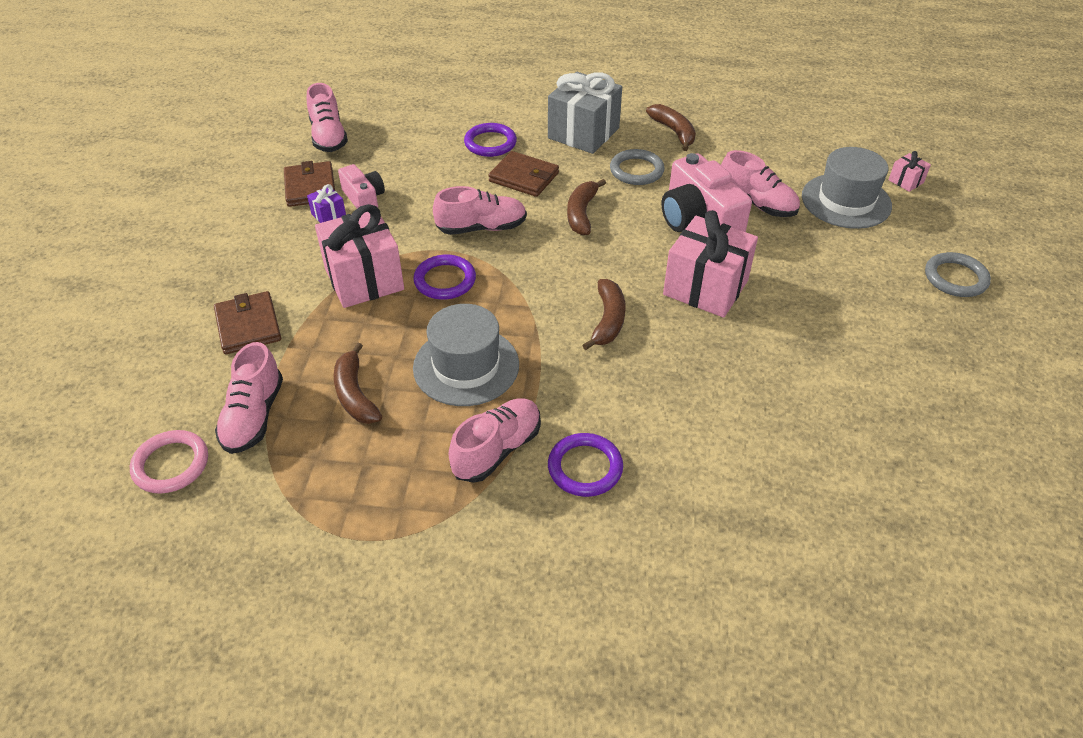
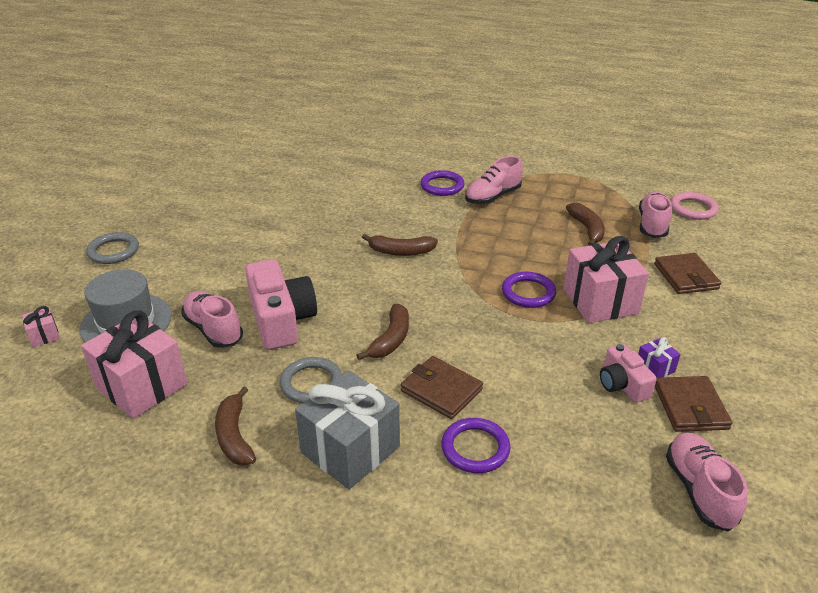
camera: 170 degrees left, 10 degrees down
(466, 366) = (511, 236): grey hat -> none
(481, 228) = (493, 336): pink shoe -> none
(608, 320) = (400, 252): brown banana -> brown banana turned 105 degrees counterclockwise
(705, 288) = (313, 265): pink gift -> pink gift (142, 386)

